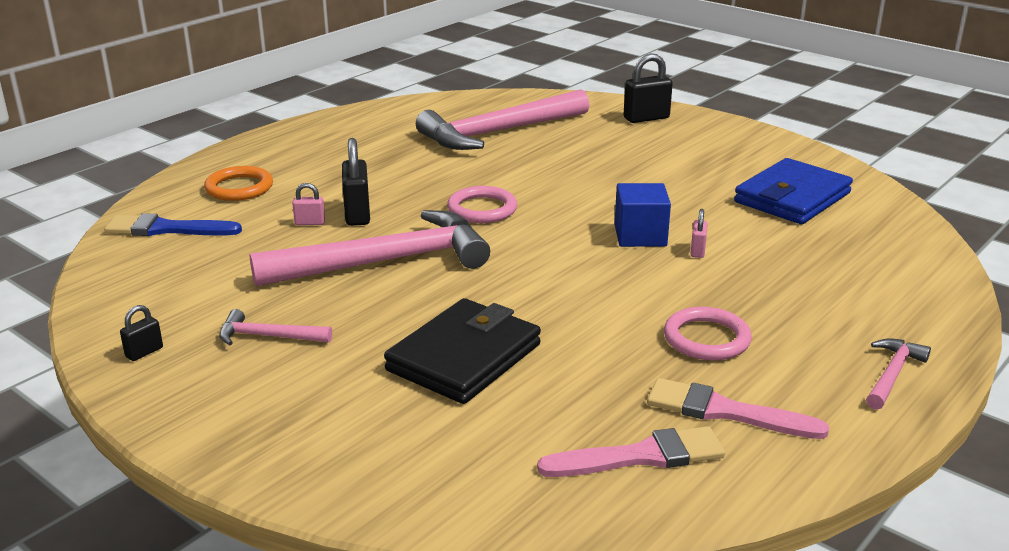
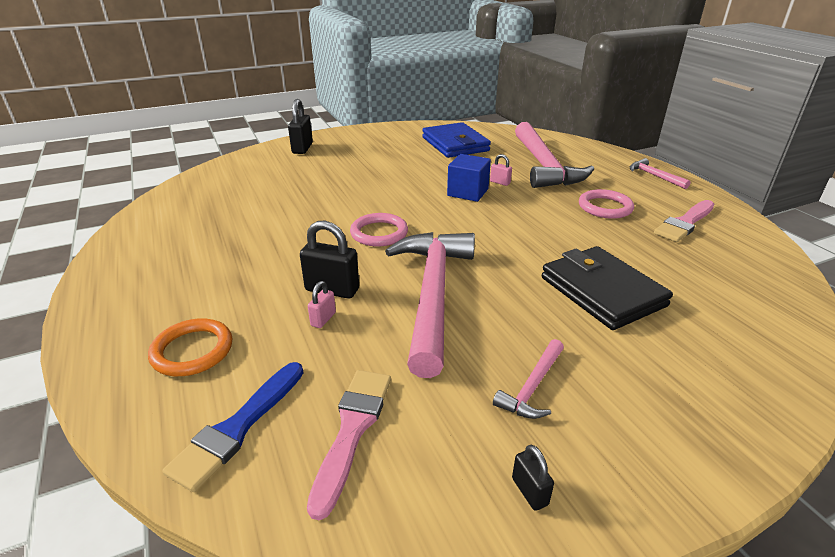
camera: 65 degrees left, 5 degrees up
(498, 132) = (253, 196): pink hammer -> pink hammer (543, 165)
(641, 456) = (731, 258): pink brush -> pink brush (352, 429)

